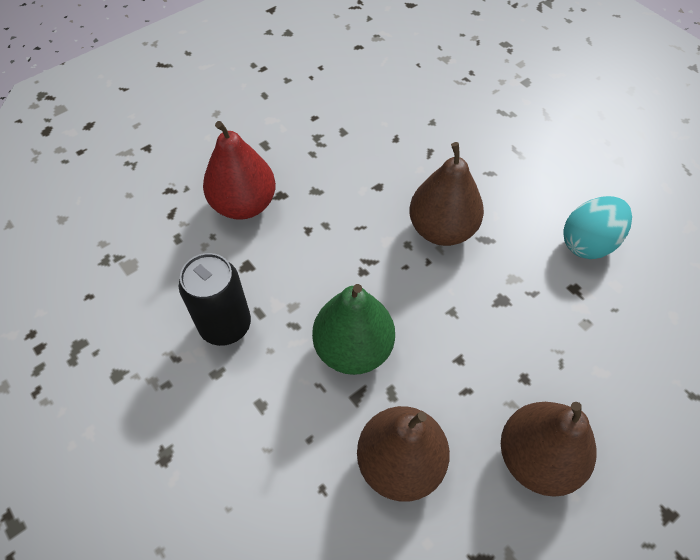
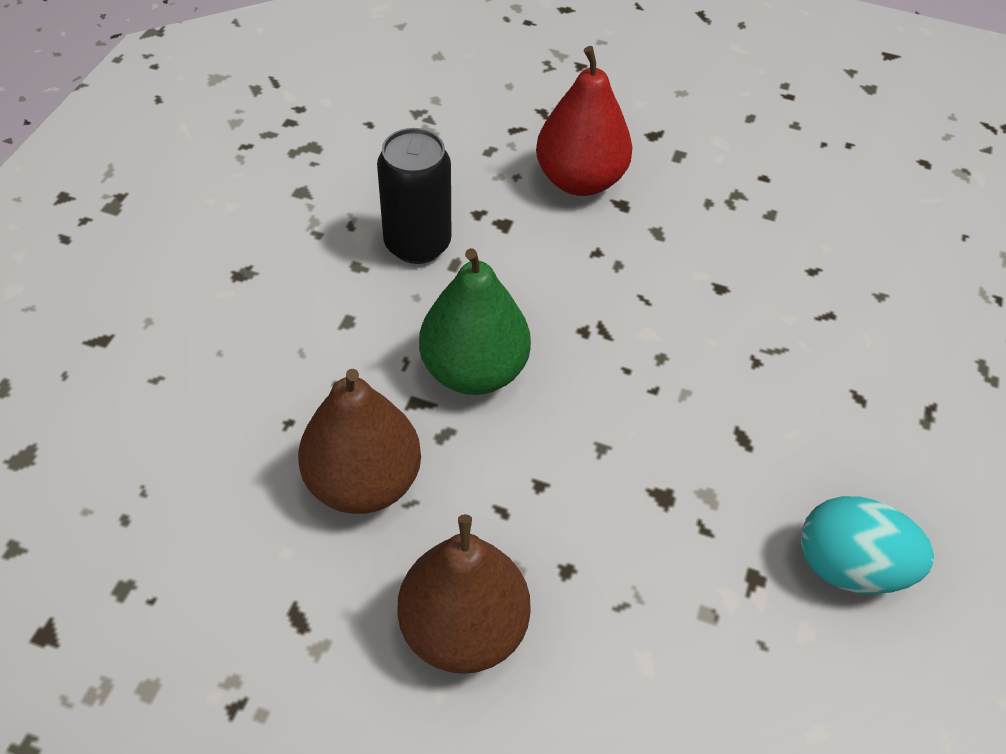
camera: 55 degrees right, 5 degrees down
(442, 229) = (715, 383): brown pear -> none

